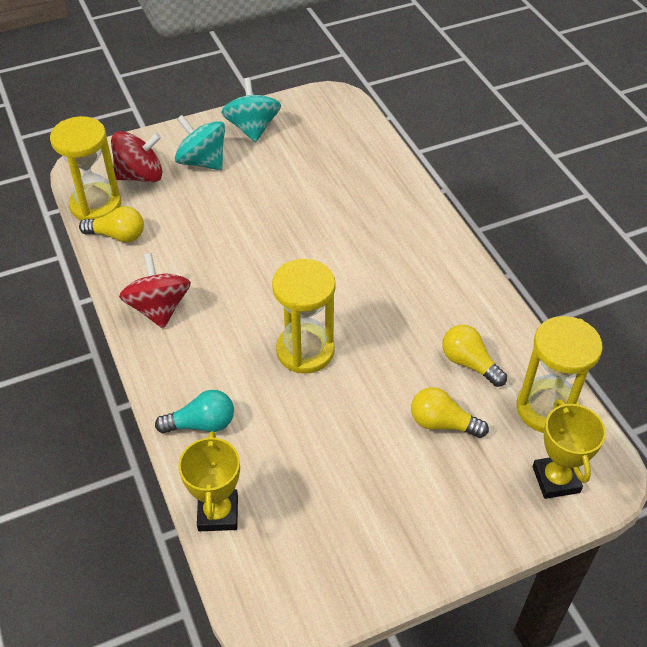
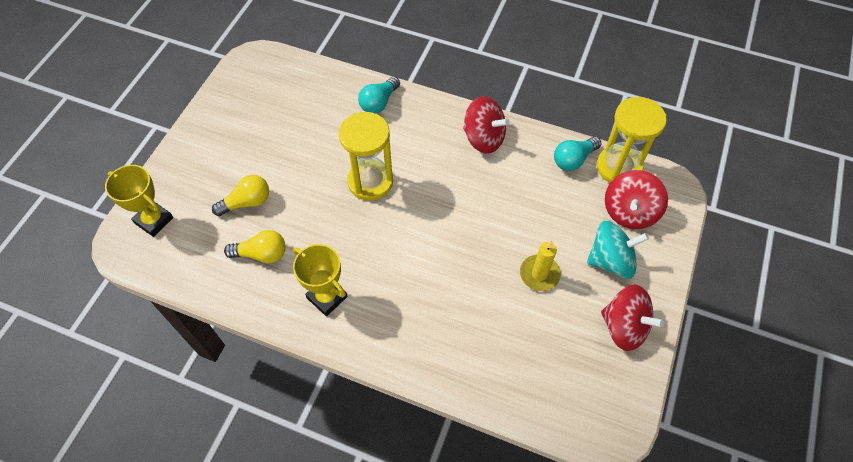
camera: 135 degrees right, 10 degrees up
(117, 235) = (573, 159): yellow light bulb -> turquoise light bulb
(218, 513) = (322, 75): yellow trophy -> yellow trophy (327, 297)
(252, 128) = (624, 327): turquoise spinning top -> red spinning top
(262, 189) = (539, 274): none -> yellow candle
(546, 408) = (188, 261): yellow hourglass -> none

